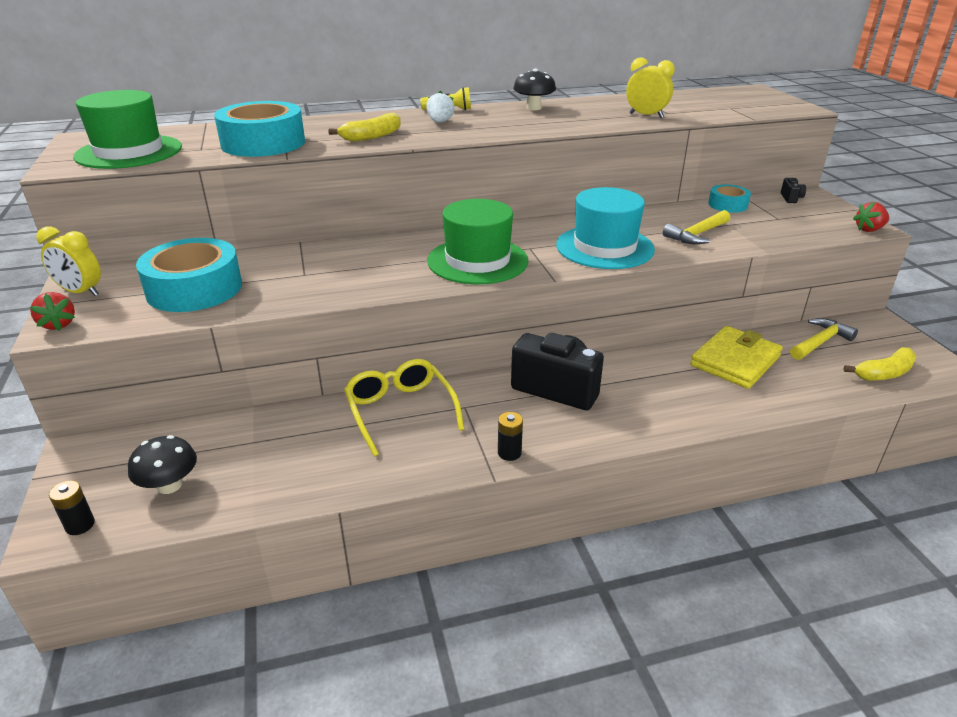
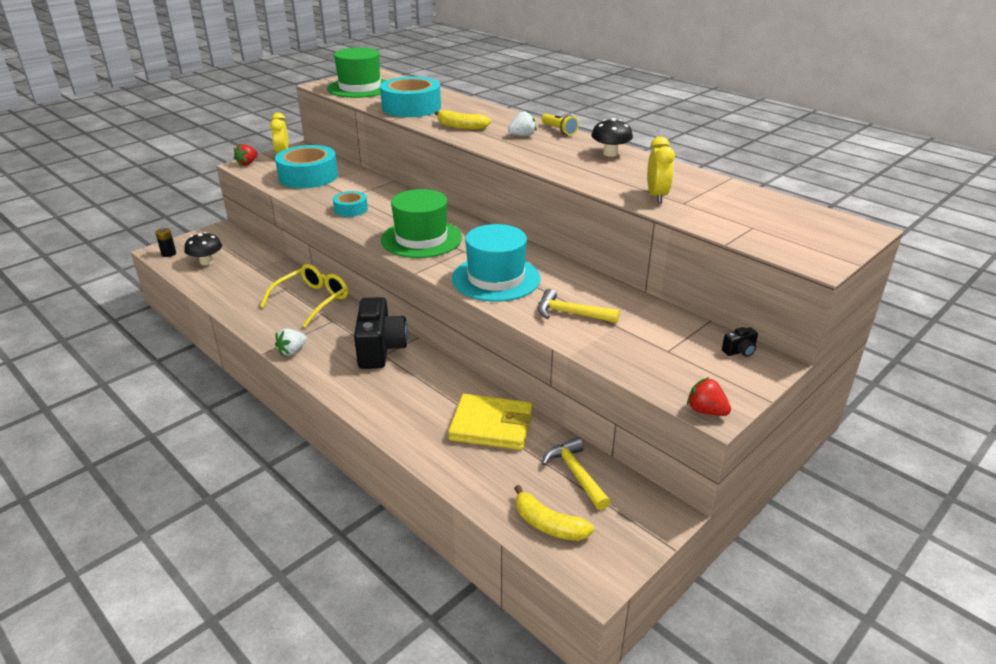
camera: 60 degrees right, 0 degrees up
(509, 453) = (292, 351): black battery -> white strawberry
(727, 205) = (668, 318): turquoise tape -> turquoise tape (351, 209)
(820, 342) = (575, 474): yellow hammer -> yellow hammer turned 135 degrees counterclockwise

